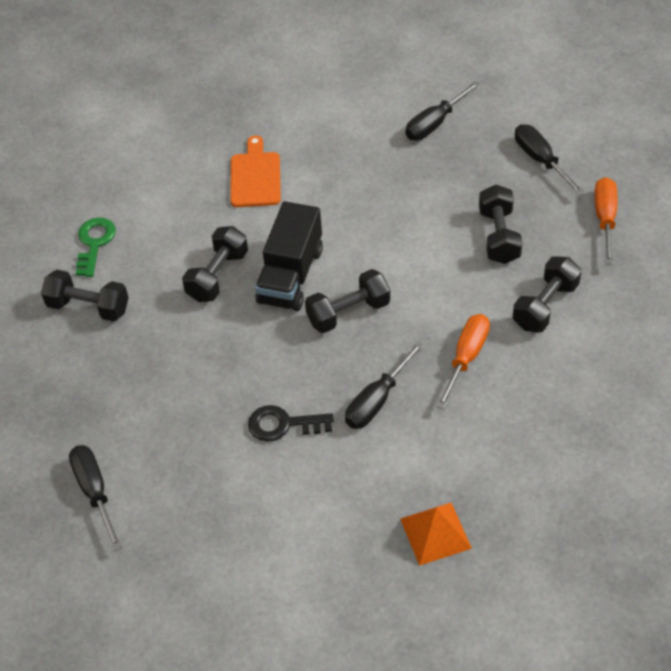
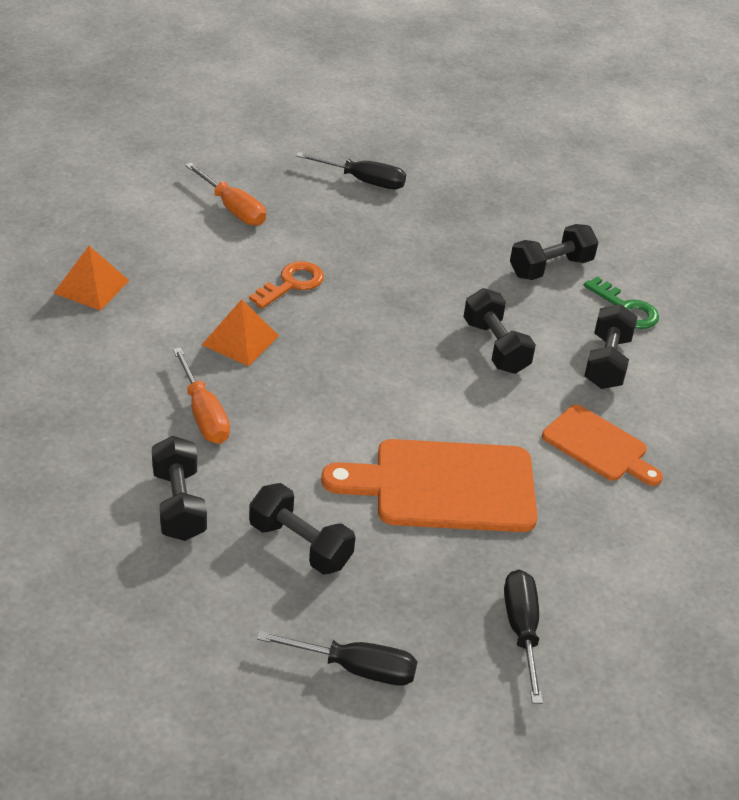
camera: 125 degrees right, 10 degrees down
(283, 424) = (292, 284): black key -> orange key
(290, 275) = (438, 384): black truck -> none
(348, 312) = (349, 386): black dumbbell -> black dumbbell (606, 362)
(375, 214) = (444, 486): none -> orange cutting board
(377, 400) = (240, 340): black screwdriver -> orange pyramid
(605, 219) = (208, 642): orange screwdriver -> orange screwdriver (232, 208)

